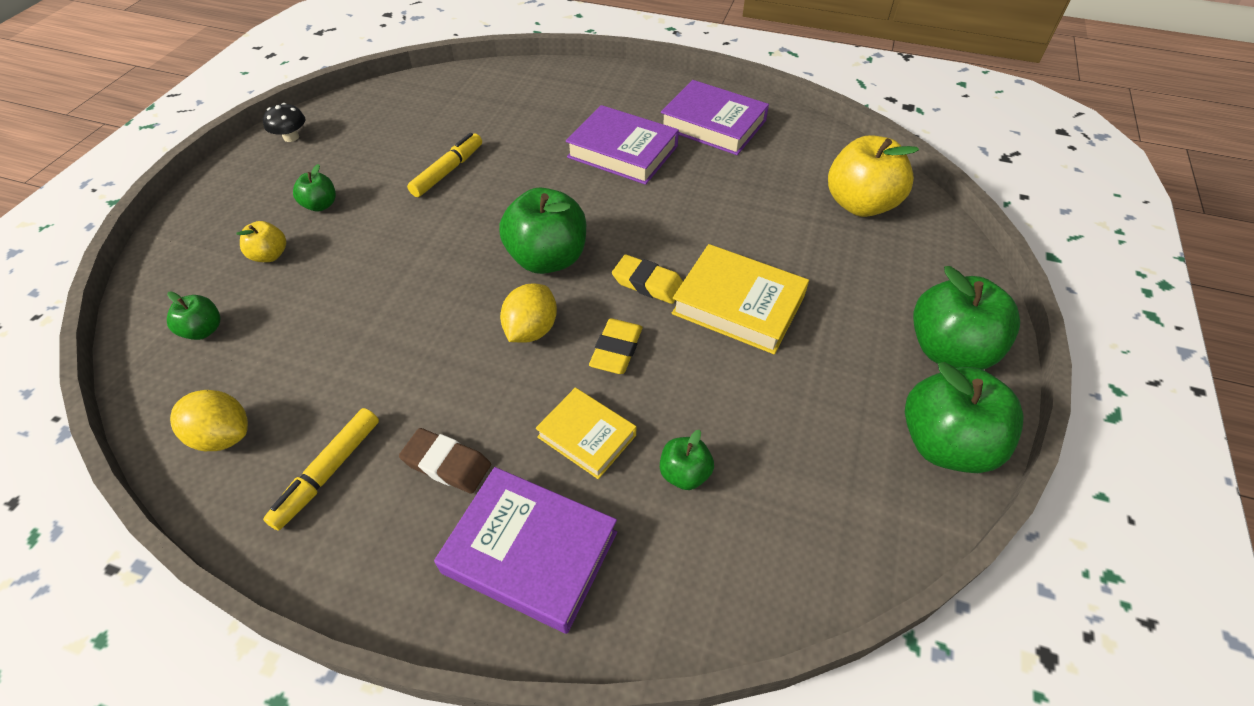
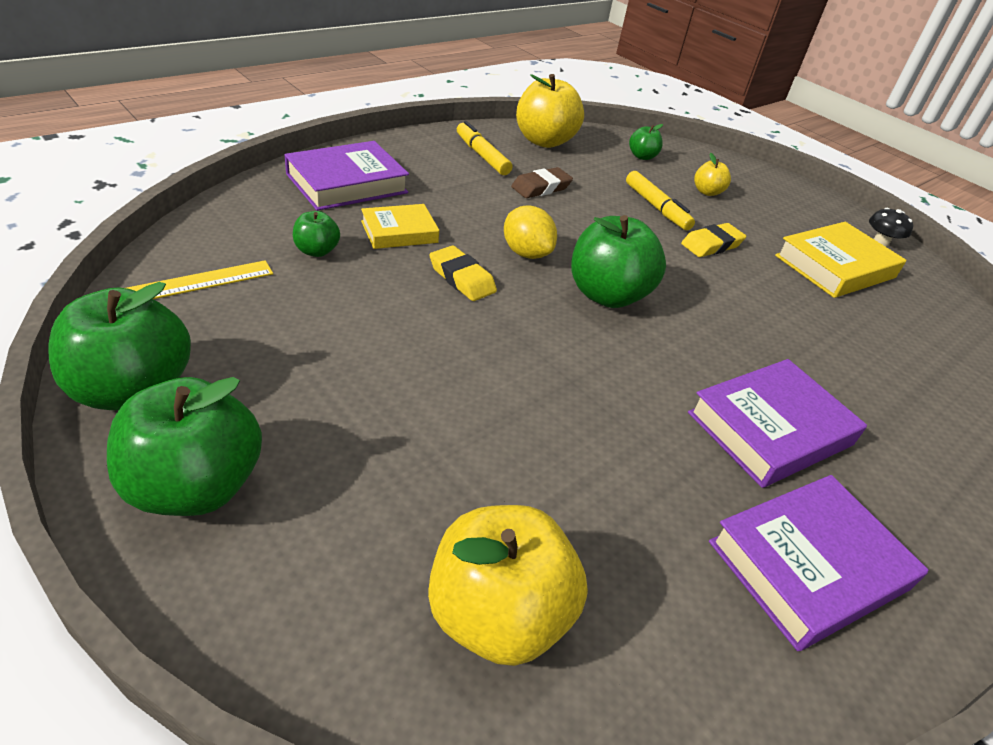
camera: 115 degrees right, 10 degrees down
(223, 436) = (544, 141): yellow lemon -> yellow apple
(320, 205) = (762, 225): green apple -> none
(447, 171) = (785, 296): yellow marker -> yellow marker (656, 207)
(447, 464) = (442, 184): brown eraser -> brown eraser (541, 187)
(648, 283) = (522, 332): yellow eraser -> yellow eraser (711, 245)
(738, 304) = (438, 370): yellow book -> yellow book (835, 267)
(818, 519) = (200, 282): none -> yellow ruler

